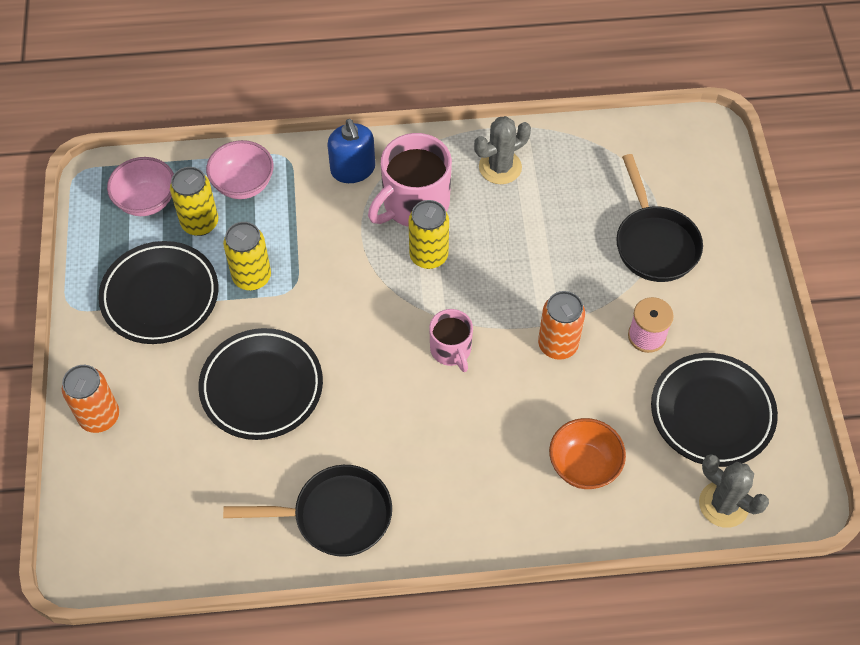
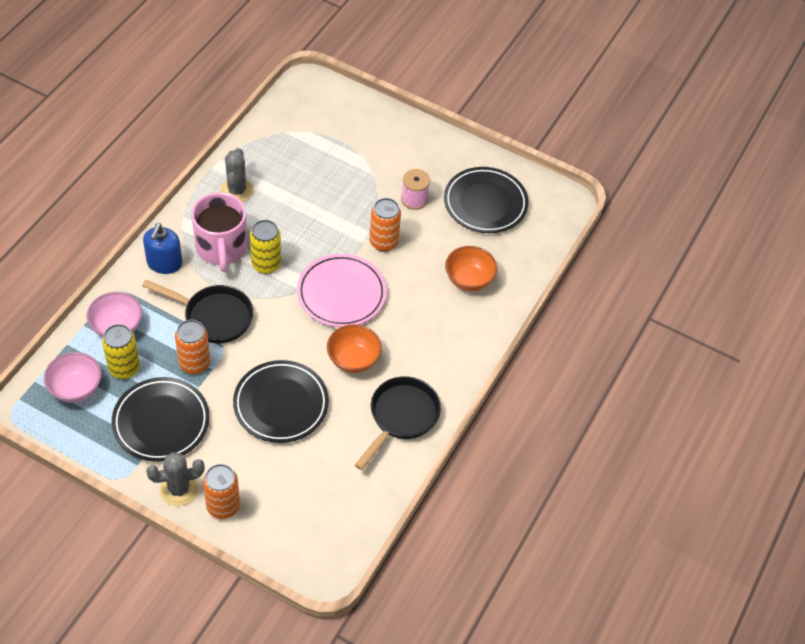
camera: 60 degrees left, 5 degrees down
(252, 277) = (194, 363): yellow can -> orange can
(353, 169) = (164, 263): blue soap dispenser -> blue soap dispenser turned 90 degrees clockwise
(373, 418) = (353, 360): none -> orange bowl
(451, 350) = (341, 294): pink mug -> pink plate
(654, 243) = (358, 156): black pan -> black pan (213, 316)
(723, 504) = (541, 235): grey cactus -> grey cactus (179, 489)

